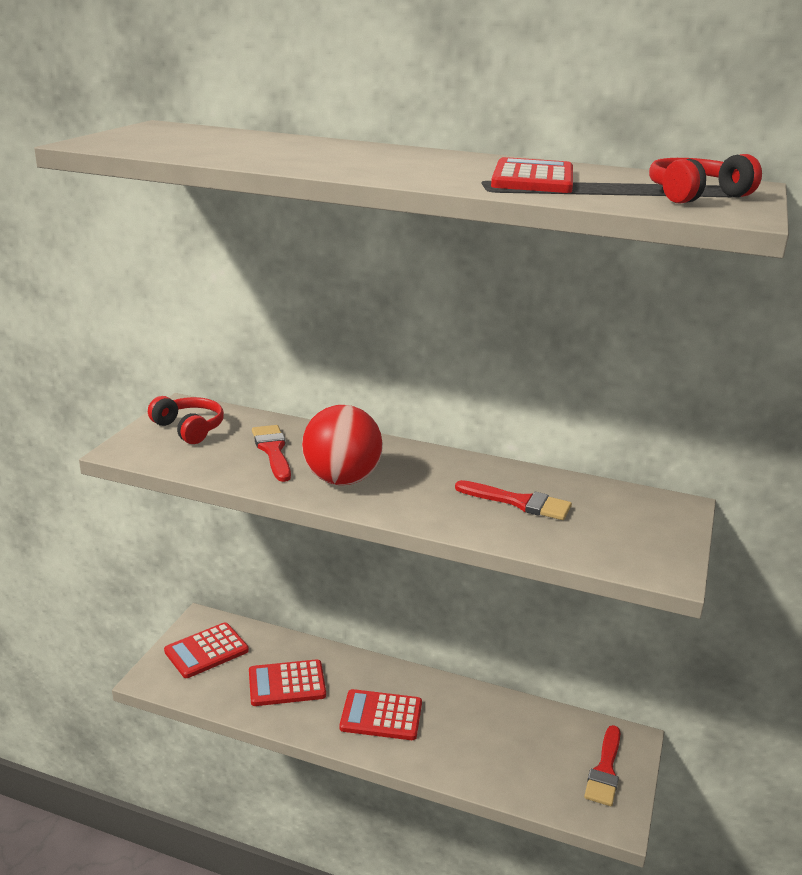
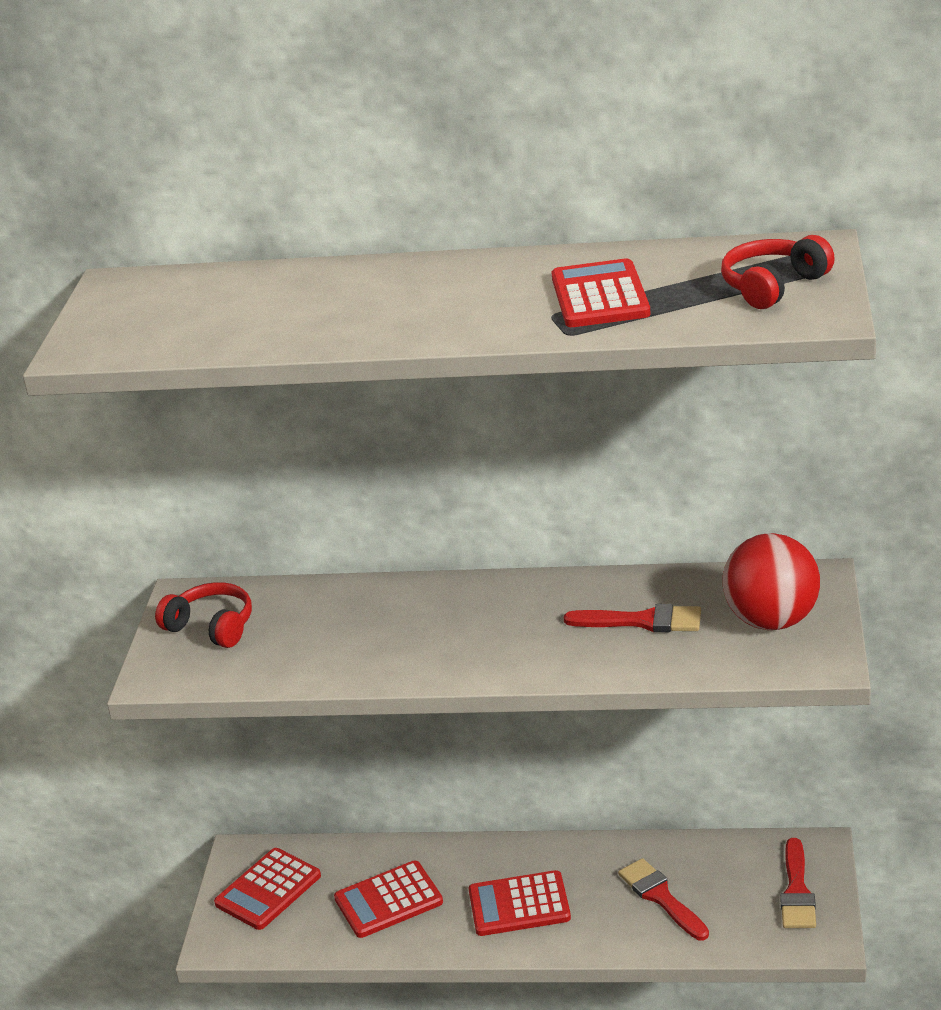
camera: 10 degrees left, 5 degrees up
(272, 450) = (330, 630): red brush -> red brush (661, 897)
(342, 479) = (432, 646): red ball -> red ball (771, 620)

